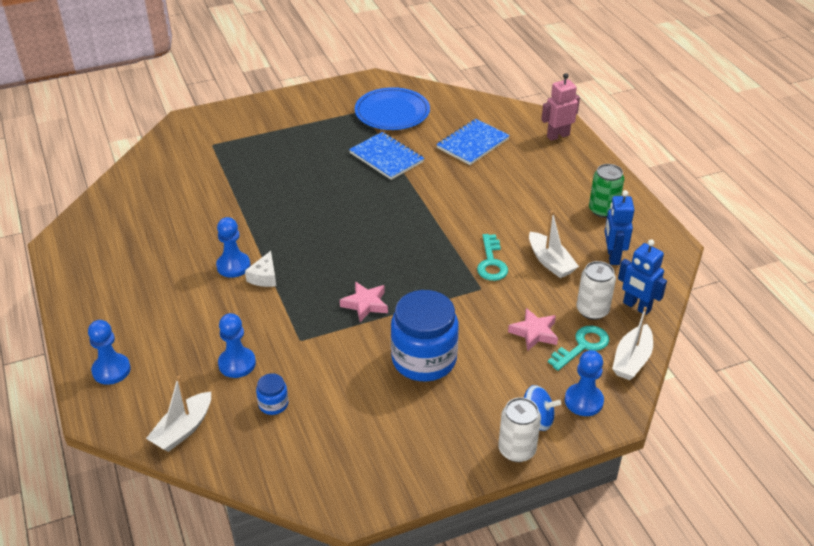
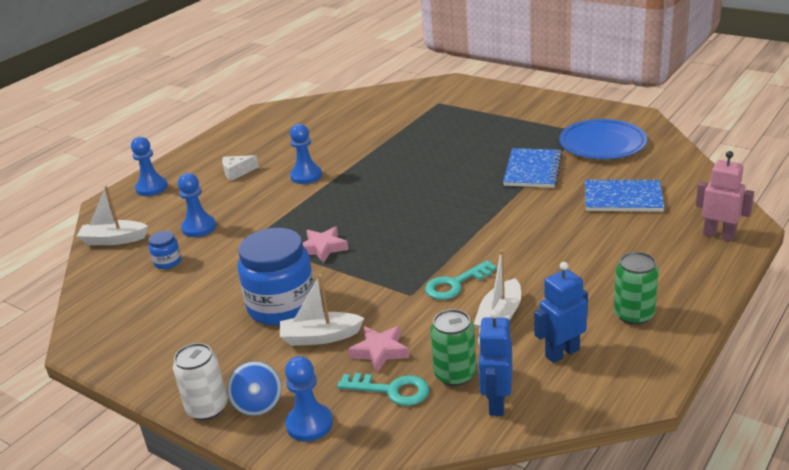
camera: 60 degrees right, 10 degrees down
(264, 277) = (307, 193): white cheese -> white cheese (237, 172)
(592, 310) = (455, 374): white can -> green can
(631, 360) = (404, 434): white boat -> white boat (320, 337)

